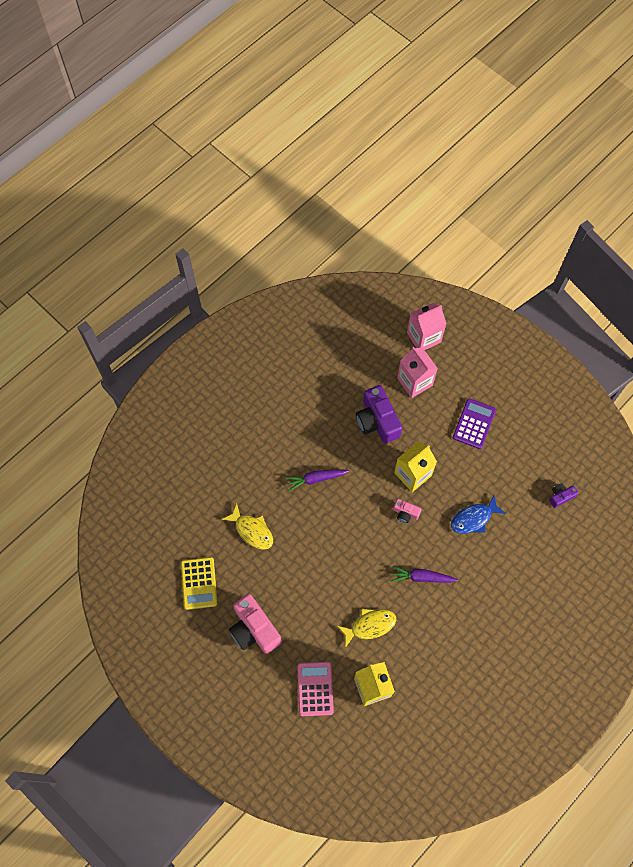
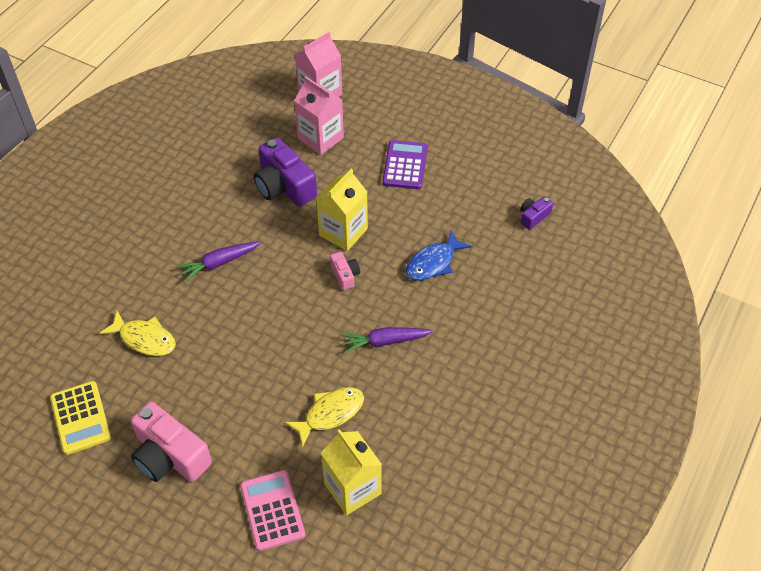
camera: 15 degrees left, 15 degrees down
(405, 513) = (345, 275): pink camera -> pink camera turned 120 degrees counterclockwise

